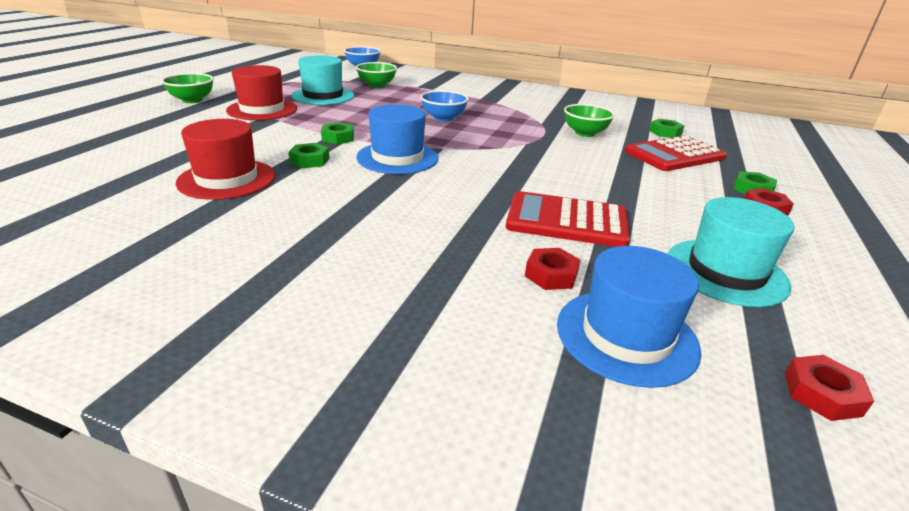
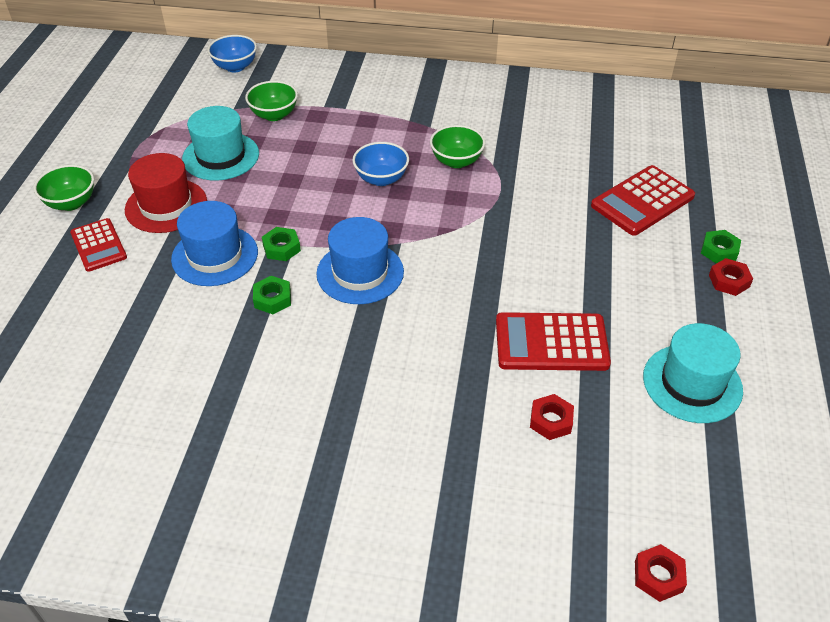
camera: 10 degrees left, 15 degrees up
(192, 119) = (99, 245): none -> red calculator
(227, 179) = (207, 351): red hat -> none
(585, 133) = (544, 176): green bowl -> green bowl (456, 161)
(626, 336) = (618, 477): blue hat -> blue hat (215, 256)
(665, 132) = (630, 155): green nut -> none
(822, 394) = (754, 501): red nut -> red nut (658, 576)

